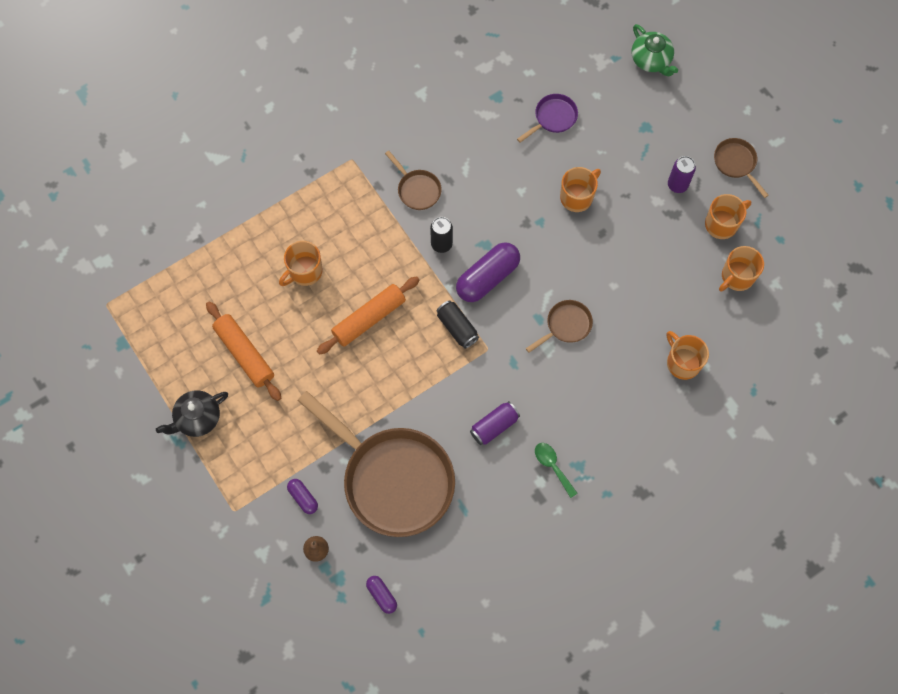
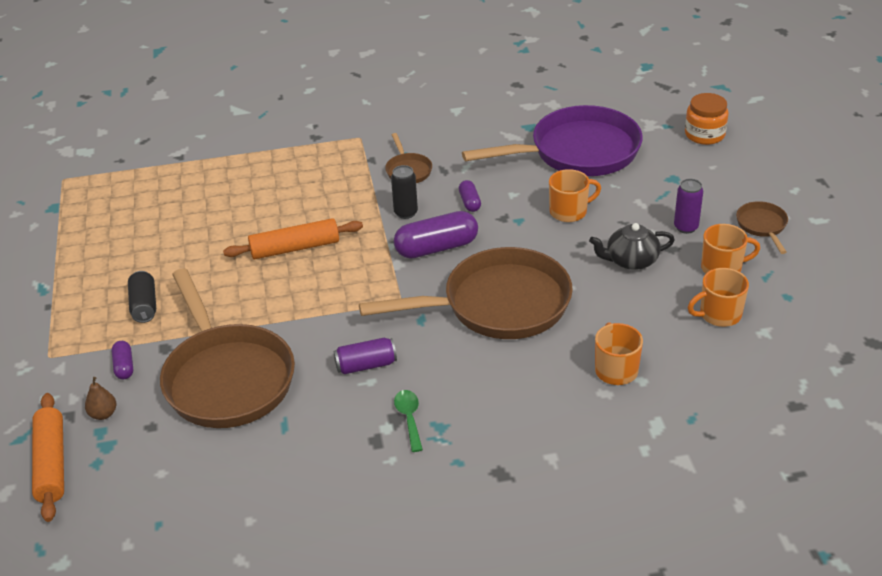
camera: 25 degrees right, 30 degrees down
(197, 418) = (74, 277): black teapot -> black teapot (631, 260)
(245, 353) = (156, 243): orange rolling pin -> orange rolling pin (51, 463)
(304, 271) = (258, 200): orange mug -> none
(382, 595) = (140, 475): purple capsule -> purple capsule (469, 202)
(457, 328) = (379, 277): black can -> black can (144, 305)
(553, 118) = (577, 152): purple pan -> purple pan, size x2.33
(566, 325) = (497, 305): brown pan -> brown pan, size x2.33
(651, 60) = (704, 134): green teapot -> orange jar

